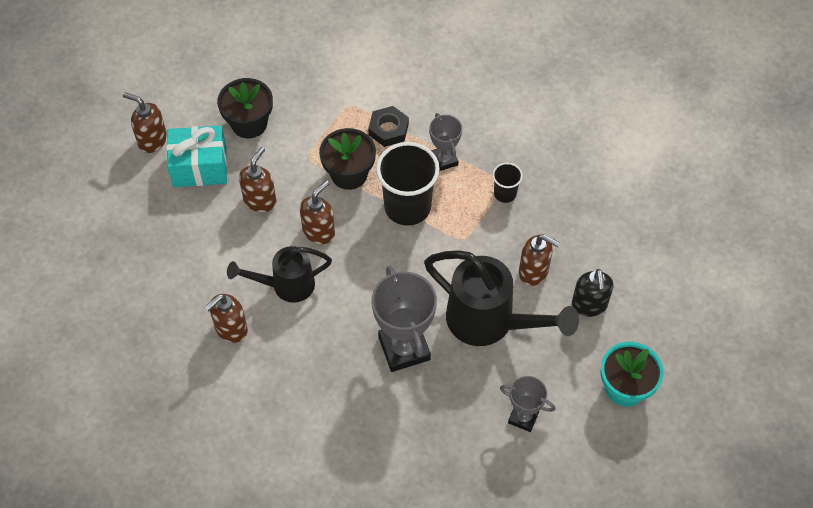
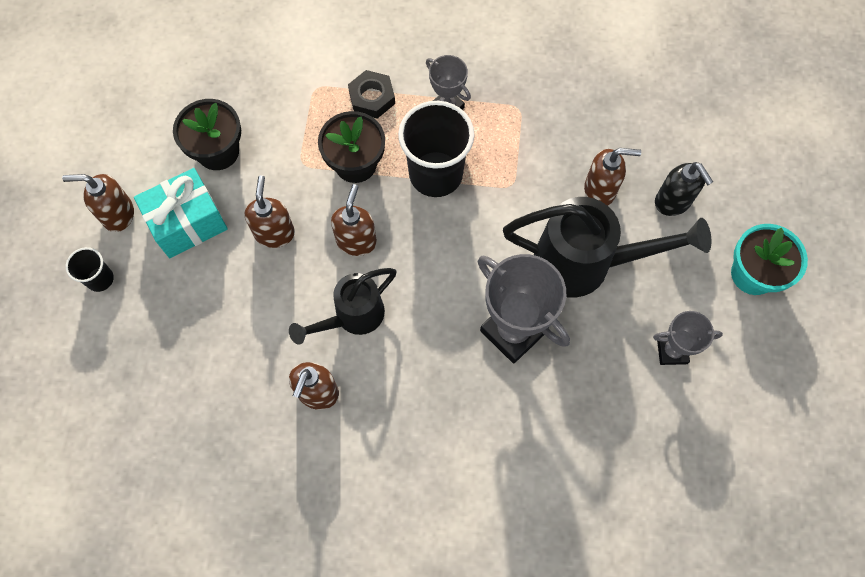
camera: 25 degrees left, 10 degrees up
(505, 193) = (527, 118): black cup -> black cup (100, 279)

